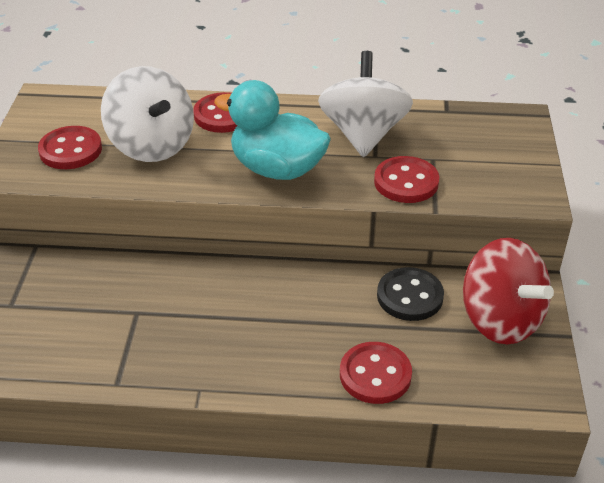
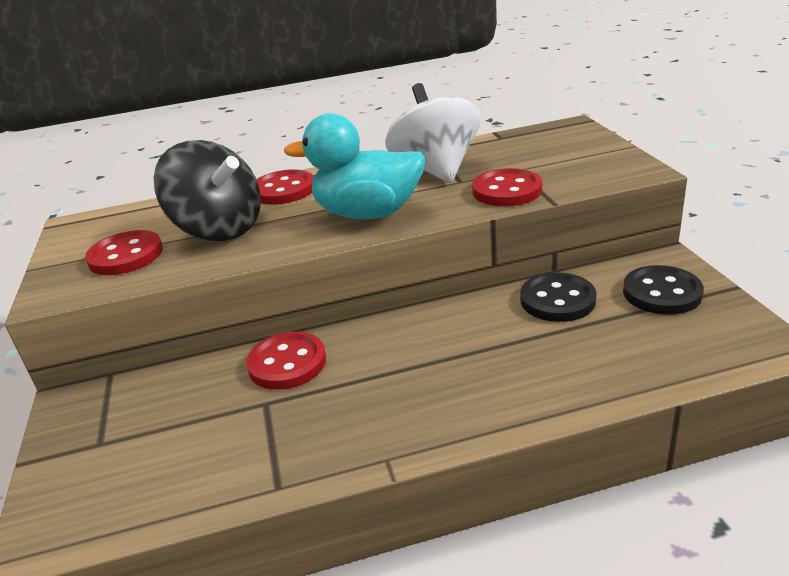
camera: 15 degrees left, 10 degrees down
(152, 145) = (219, 229): white spinning top -> black spinning top
(375, 375) = (577, 379): red button -> red button (287, 363)
(500, 319) = (662, 293): red spinning top -> black button

